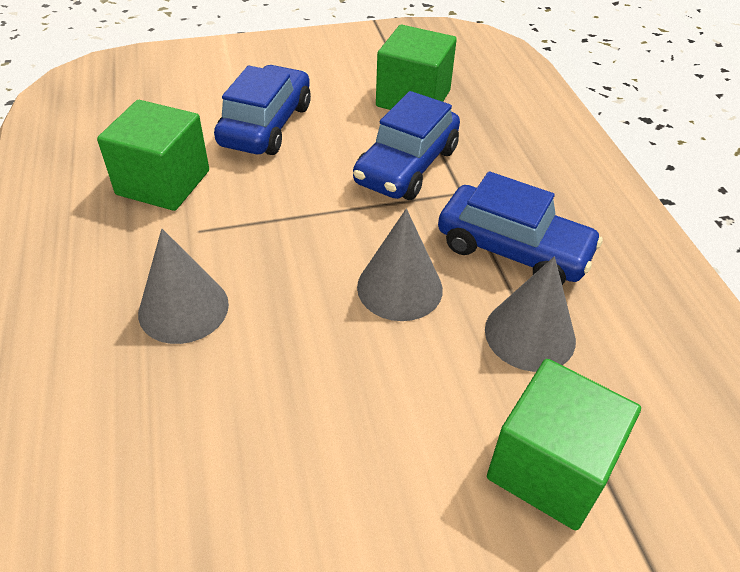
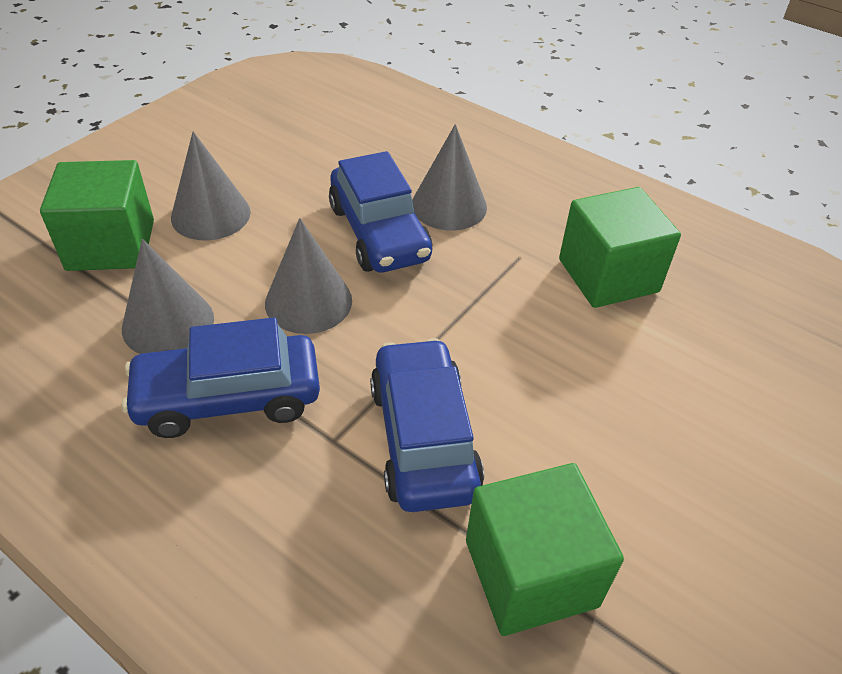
camera: 140 degrees right, 0 degrees up
(266, 125) = (627, 395): blue car -> blue car (379, 233)
(418, 446) = (210, 214): none -> grey cone

